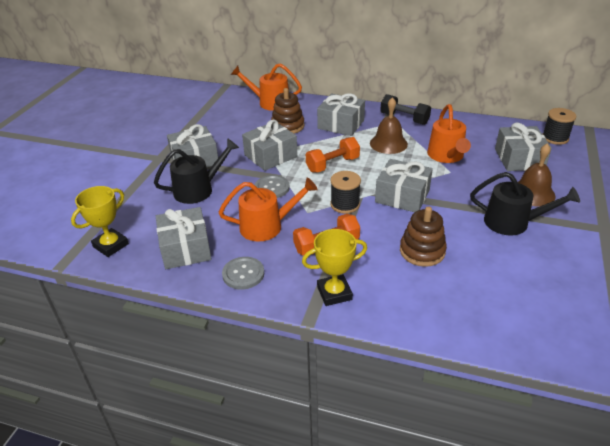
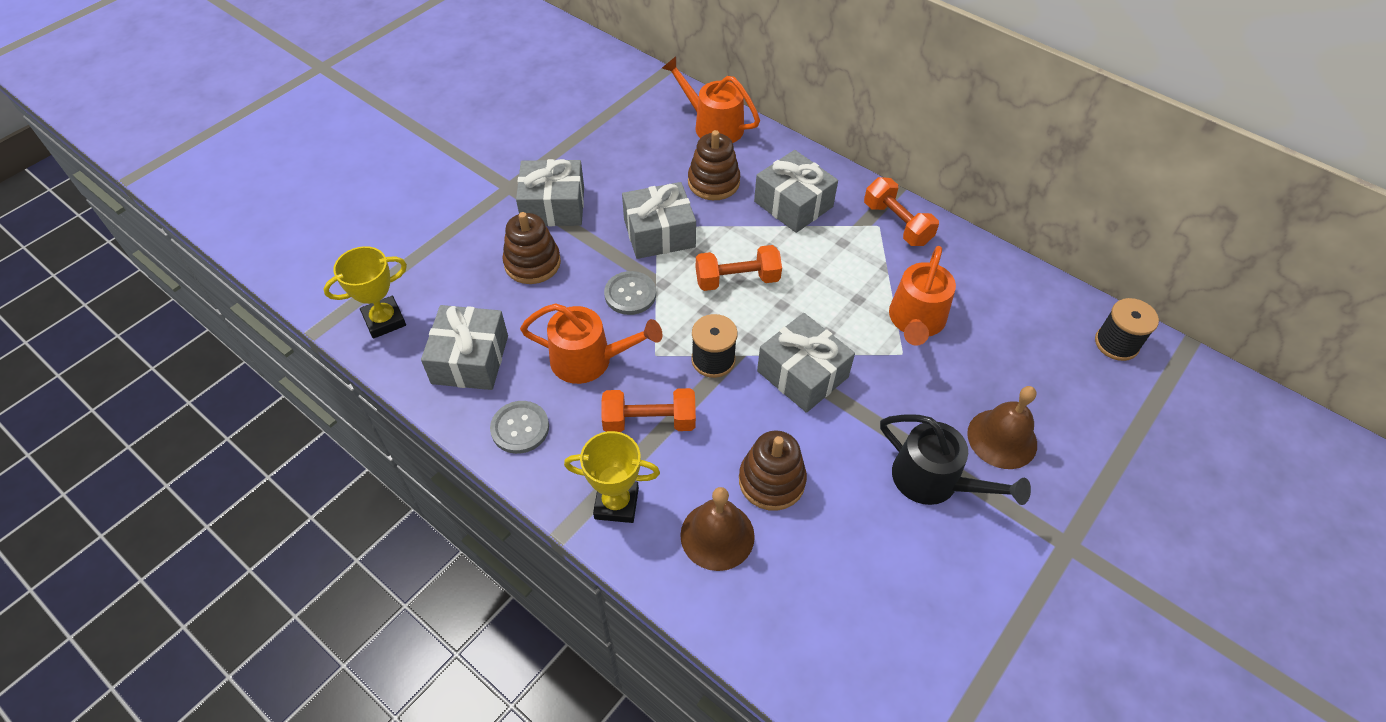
camera: 20 degrees right, 15 degrees up
(198, 190) = (532, 263): black watering can -> brown stacking toy
(388, 143) = (842, 266): brown bell -> brown bell (717, 535)
(404, 119) = (897, 224): black dumbbell -> orange dumbbell
(519, 159) = (1026, 366): grey gift -> none

